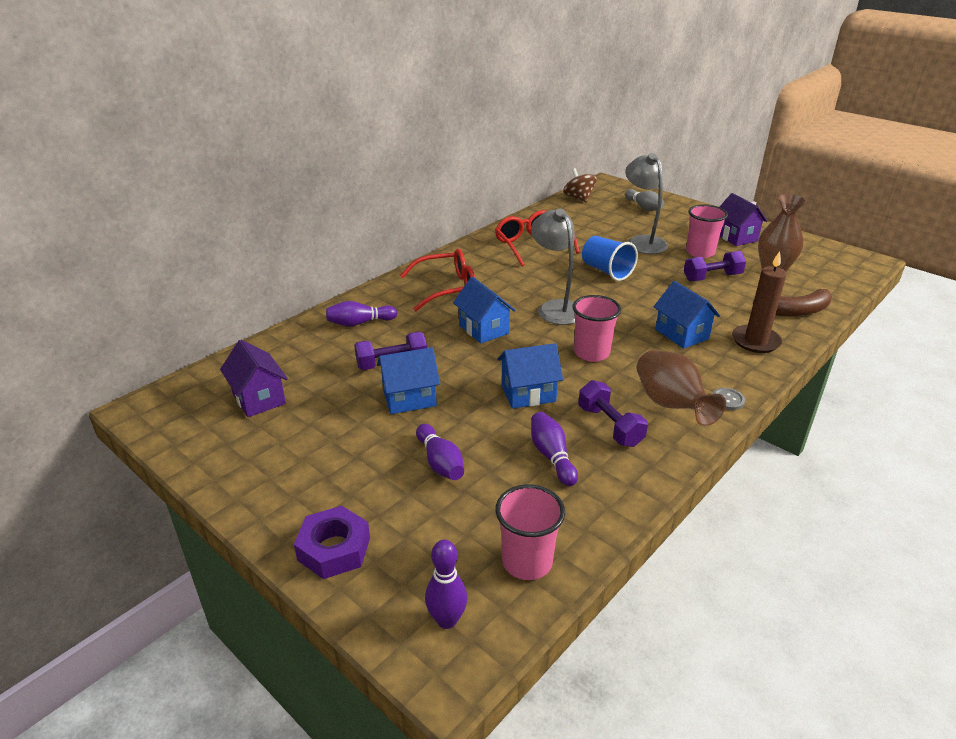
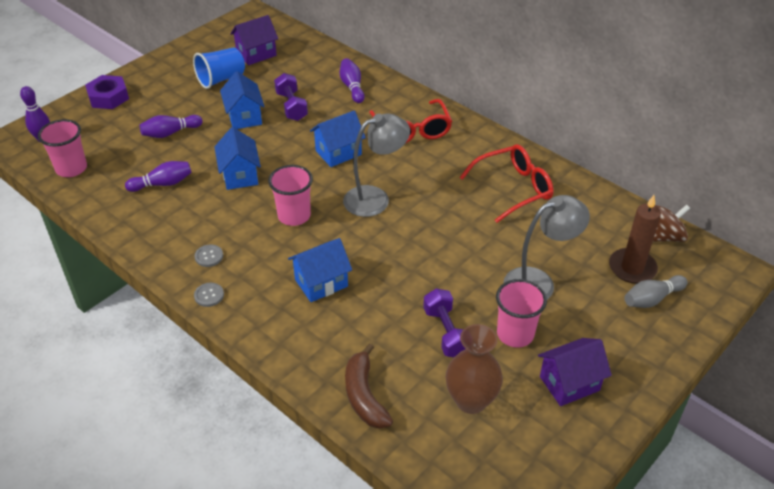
camera: 90 degrees right, 10 degrees up
(606, 271) = (455, 242): blue cup -> blue cup (221, 79)
(610, 426) = (189, 217): purple dumbbell -> none
(670, 405) = (209, 256): brown vase -> grey button
(755, 341) = (303, 339): brown candle -> brown candle (632, 268)

